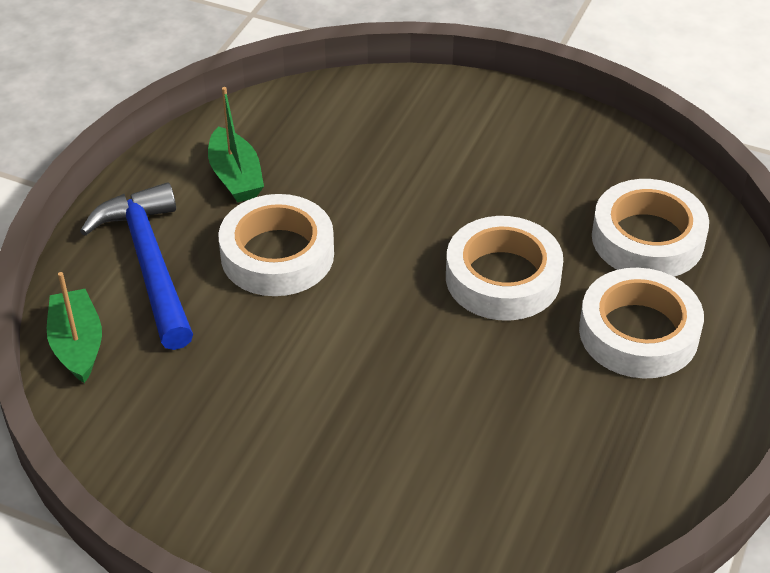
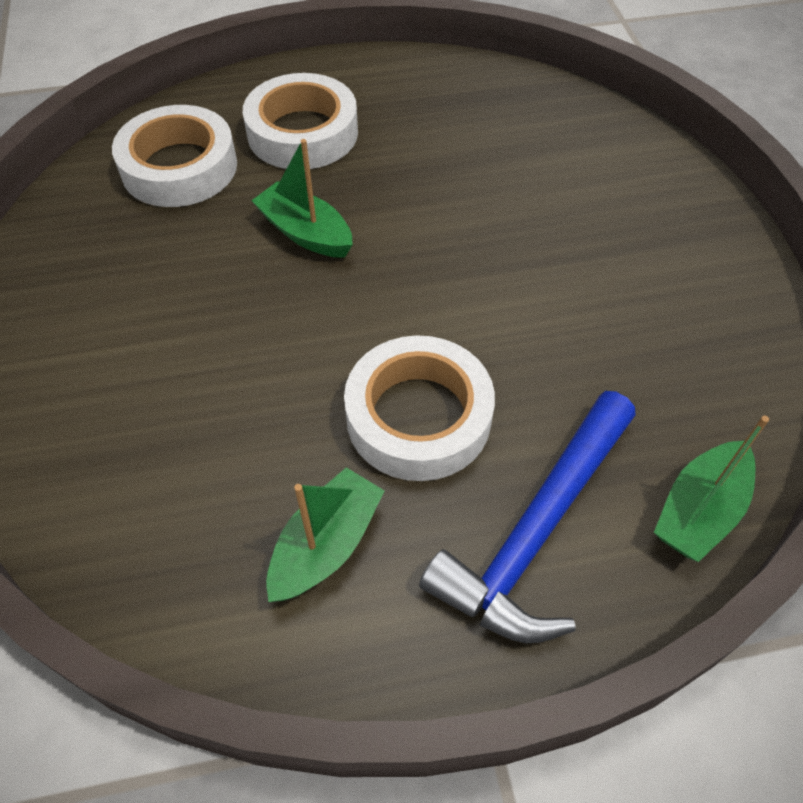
camera: 125 degrees left, 10 degrees up
(503, 278) = (305, 233): white tape -> green boat

